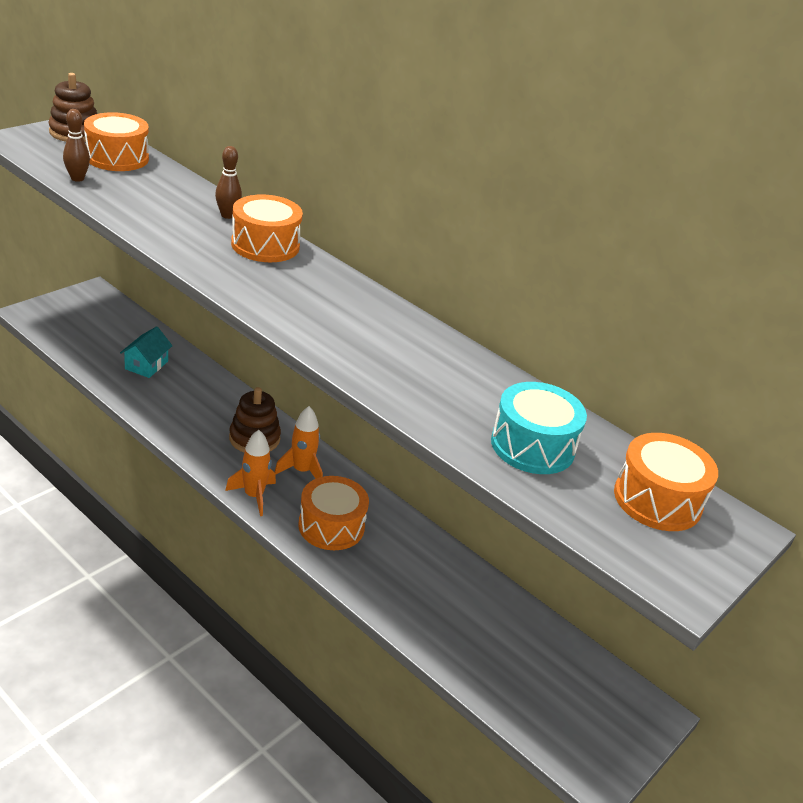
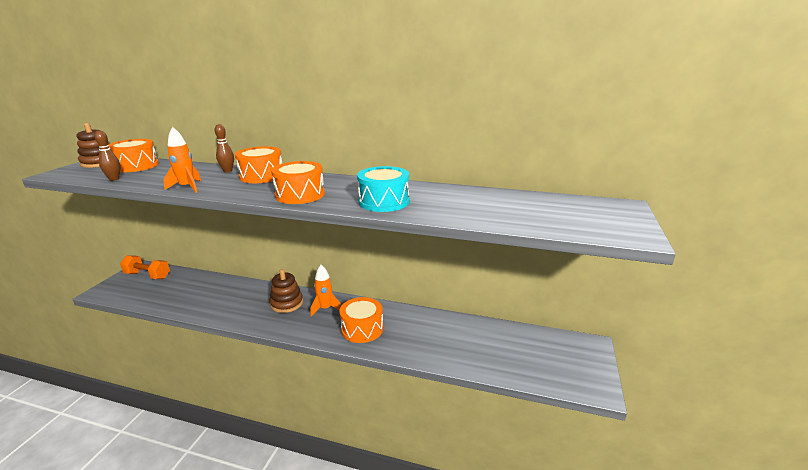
camera: 20 degrees left, 10 degrees down
(97, 310) = (147, 275): none -> orange dumbbell
(146, 365) = (196, 291): turquoise house -> none
(254, 496) = (306, 332): orange rocket -> orange rocket (187, 187)
(532, 446) = (494, 208): turquoise drum -> turquoise drum (384, 202)
(657, 500) = (576, 208): orange drum -> orange drum (300, 195)

